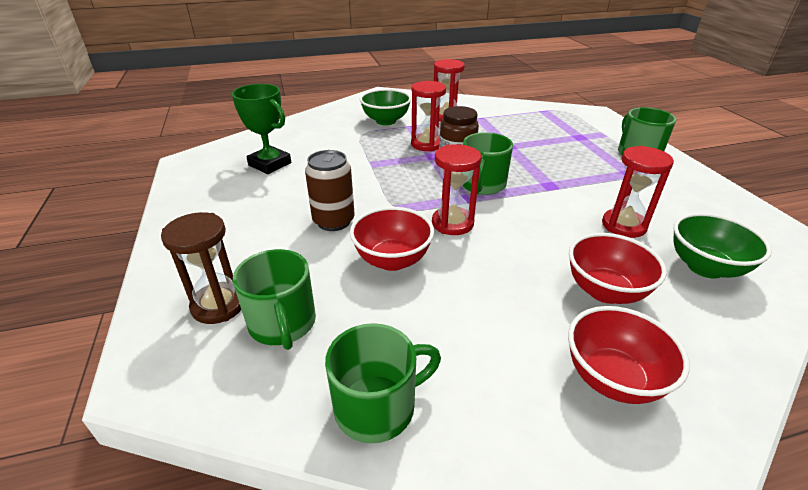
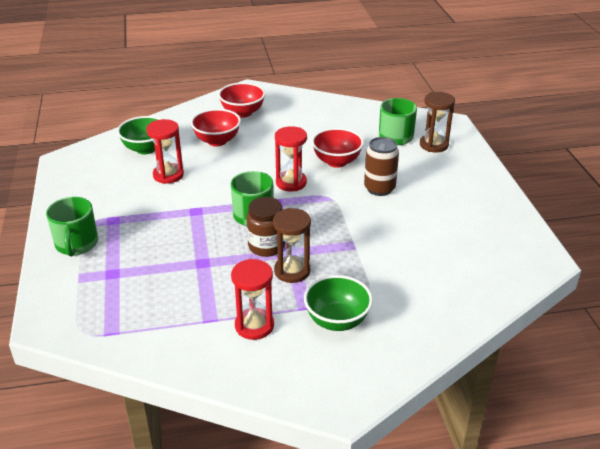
camera: 175 degrees left, 0 degrees up
(270, 164) = (456, 250): green trophy -> none
(377, 406) = (346, 110): green mug -> none
(427, 144) = (292, 271): red hourglass -> brown hourglass

